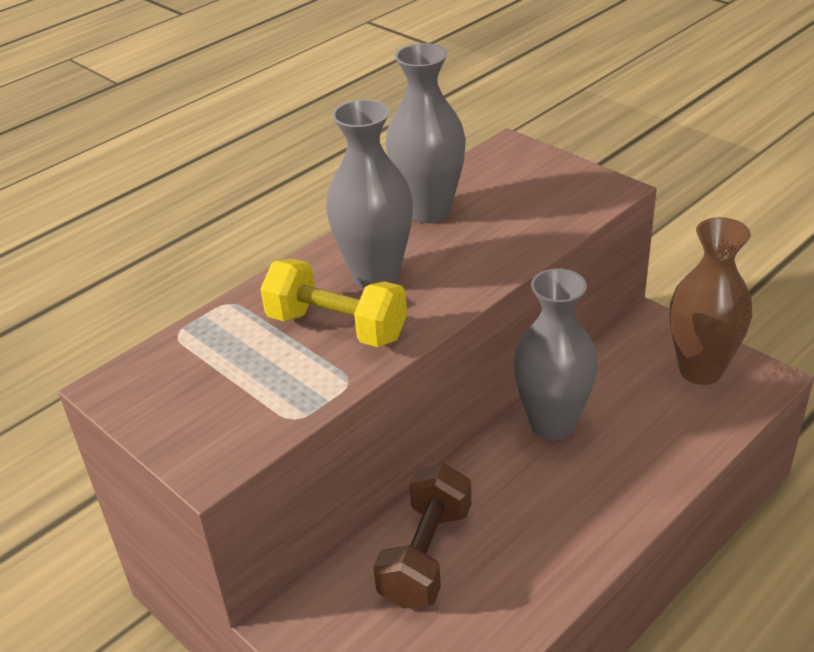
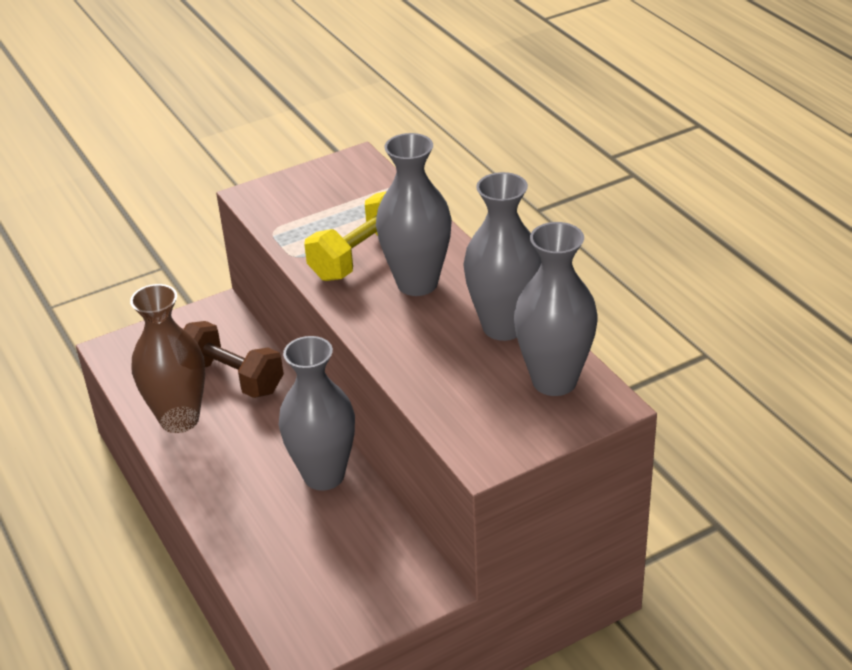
camera: 105 degrees right, 0 degrees up
(494, 173) = (554, 381): none -> grey vase
(700, 370) = (338, 601): brown vase -> brown vase (179, 419)

